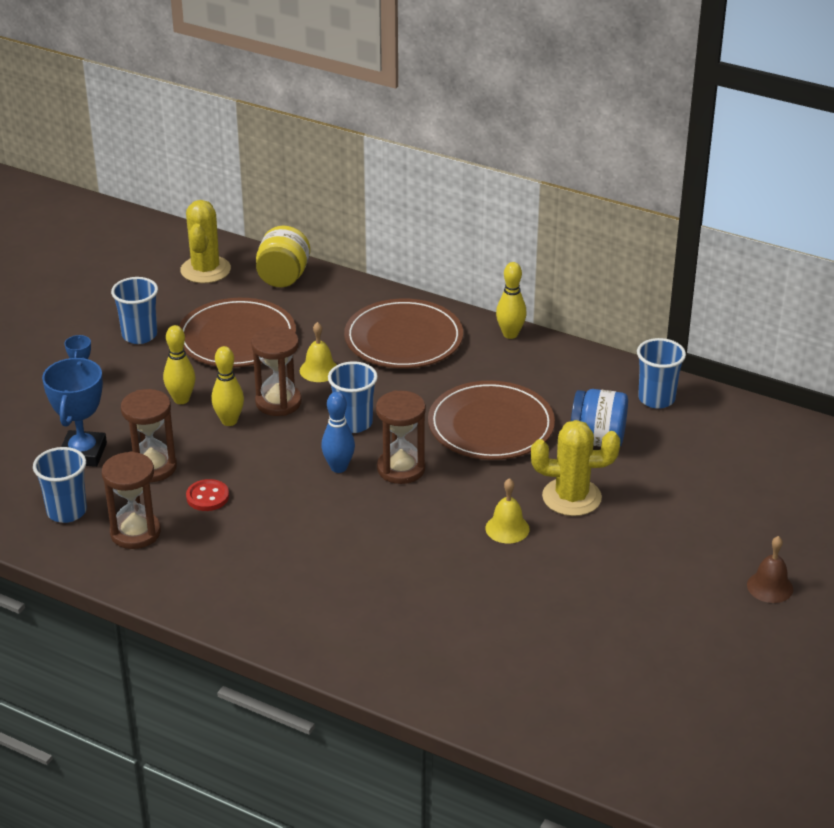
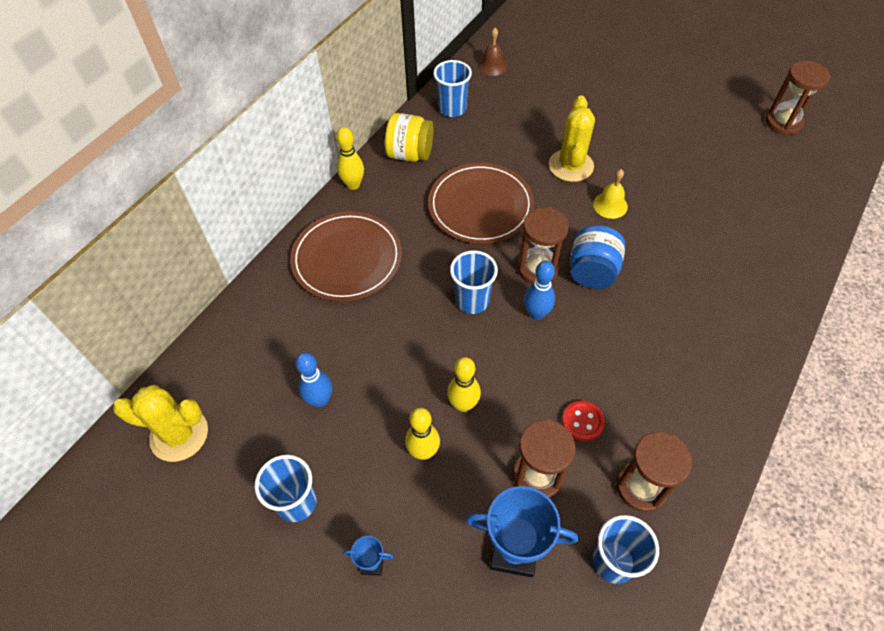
camera: 85 degrees left, 20 degrees up
(236, 338) = (320, 400): brown plate -> blue bowling pin
(278, 402) = (436, 361): brown hourglass -> brown hourglass (783, 123)
(283, 277) = (217, 356): yellow jar -> yellow jar (410, 154)
(319, 370) = (387, 326): yellow bell -> none
(597, 440) = (501, 145): blue jar -> blue jar (592, 272)
(770, 587) = (657, 80): brown bell -> brown bell (492, 66)

